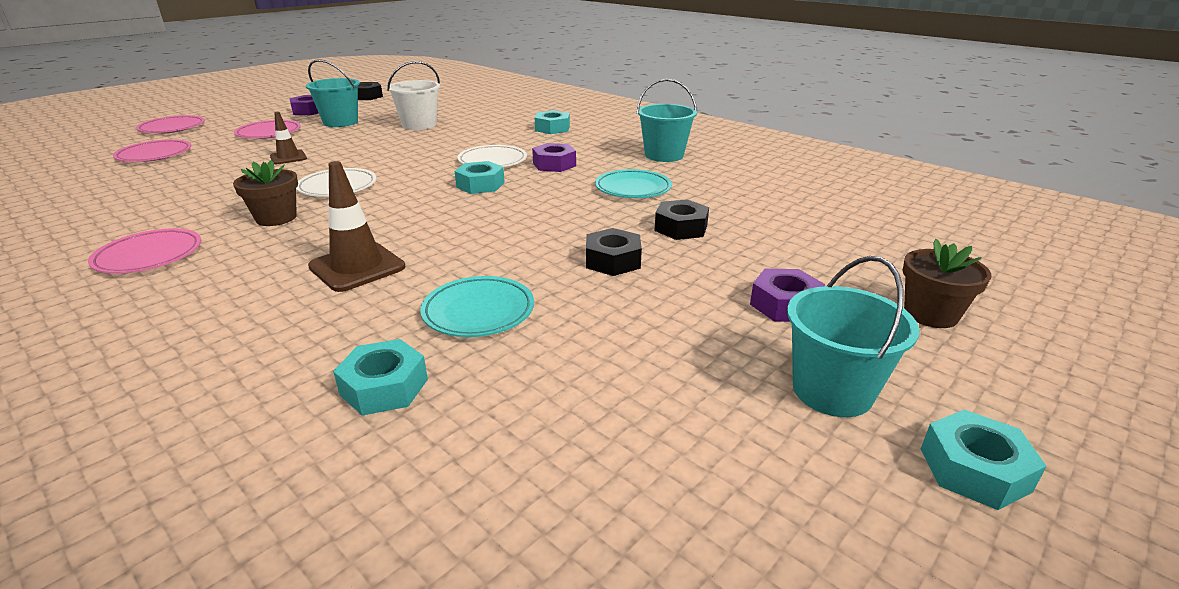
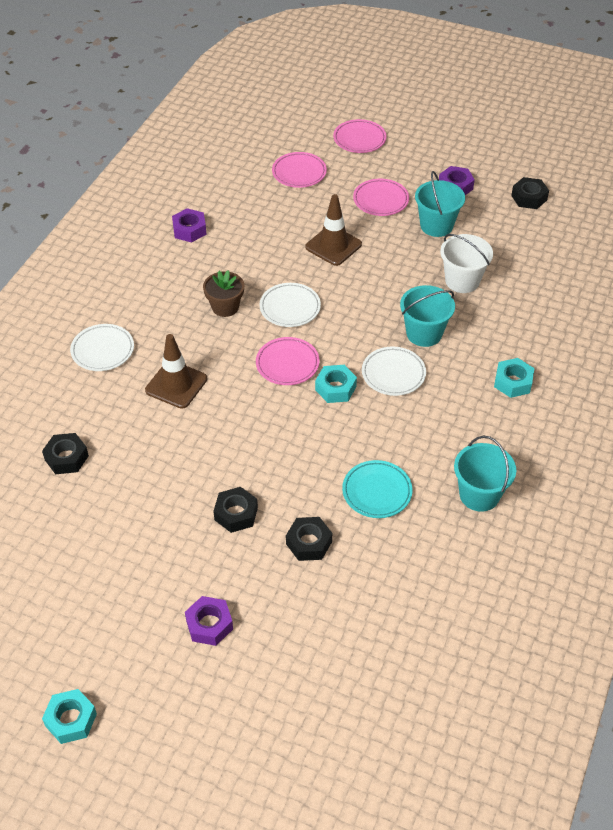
camera: 70 degrees right, 20 degrees up
(149, 256) = (153, 285): pink plate -> pink plate (287, 364)
(202, 315) = (103, 350): none -> white plate
(288, 157) = (333, 246): brown traffic cone -> brown traffic cone, size x1.64
(384, 387) = (66, 458): turquoise nut -> black nut
(478, 312) = (146, 466): turquoise plate -> none
(554, 164) = (408, 419): purple nut -> purple nut (189, 230)
(832, 391) = (119, 655): turquoise bucket -> turquoise bucket (424, 333)
(930, 314) = (226, 714): brown flower pot -> none

